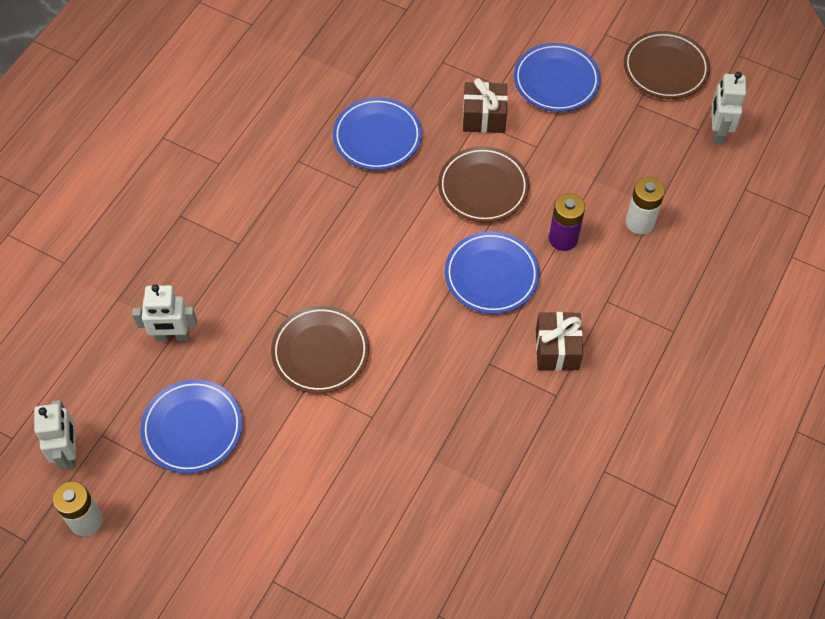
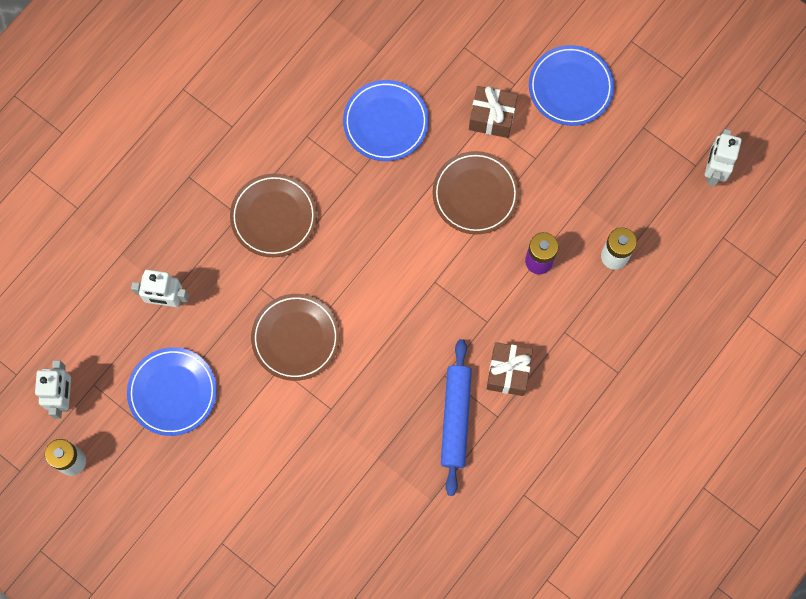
camera: 10 degrees right, 15 degrees up
(491, 275) = (464, 288): blue plate -> none
(511, 404) = (455, 418): none -> blue rolling pin
(665, 68) = (681, 91): brown plate -> brown plate (274, 217)

